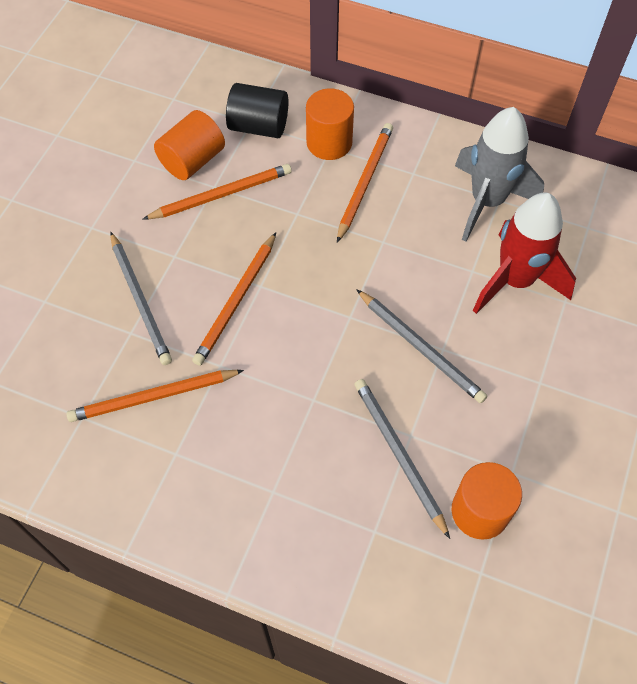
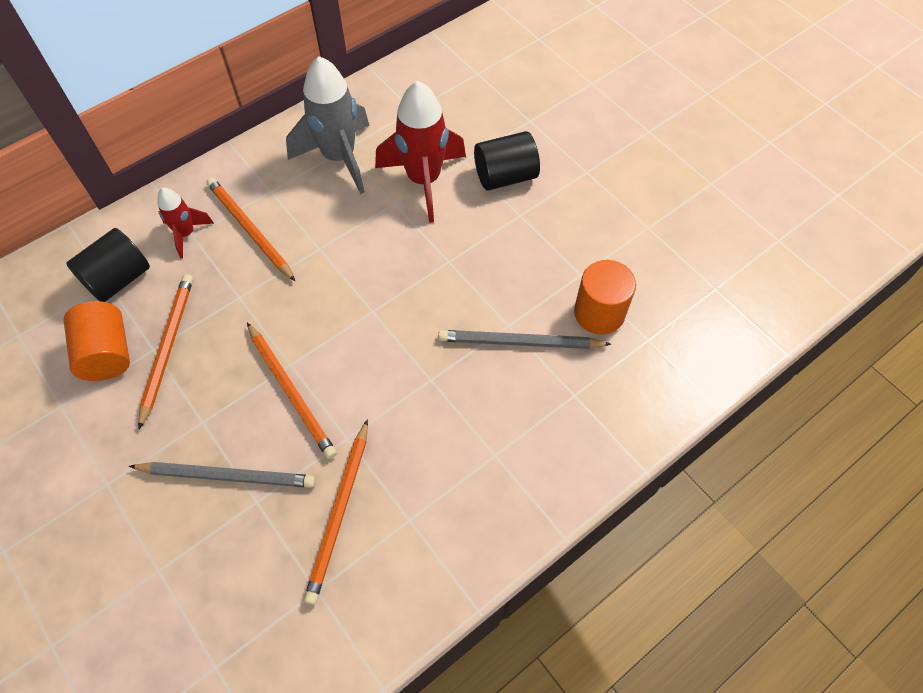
camera: 60 degrees left, 0 degrees up
(329, 142) = (186, 234): orange cylinder -> red rocket
(420, 347) = (436, 276): grey pencil -> none
(575, 346) = (505, 176): none -> black cylinder

